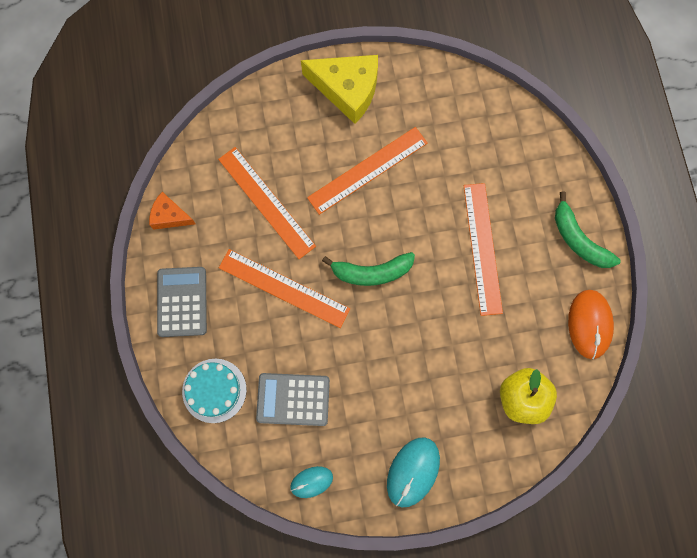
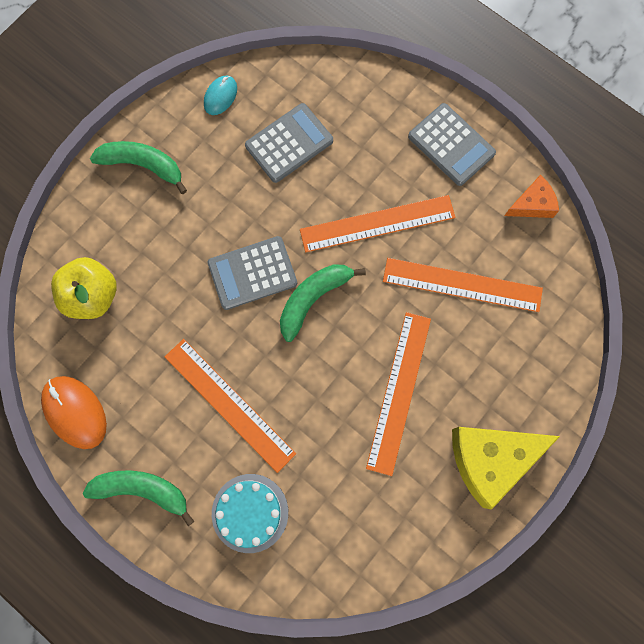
camera: 140 degrees right, 0 degrees up
(214, 390) = (359, 101): turquoise cake -> turquoise cake (250, 513)
(398, 323) = (252, 273): none -> grey calculator
(413, 472) = (143, 165): turquoise mouse -> green banana

